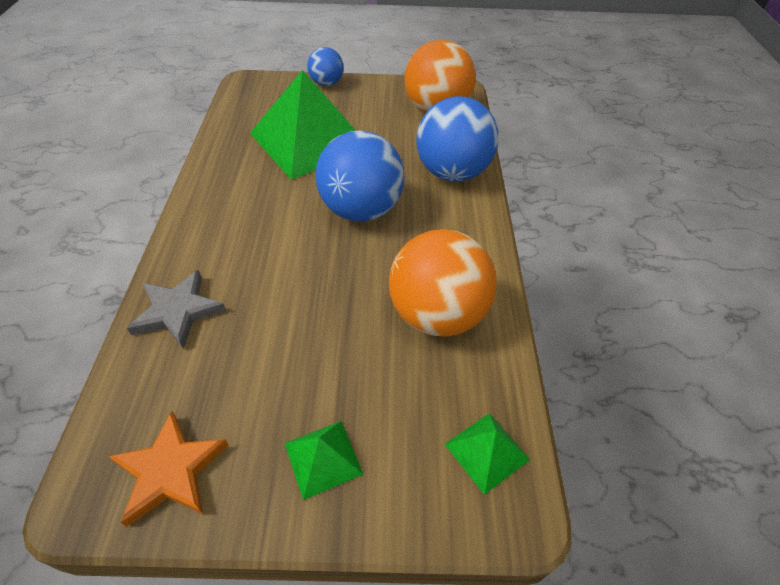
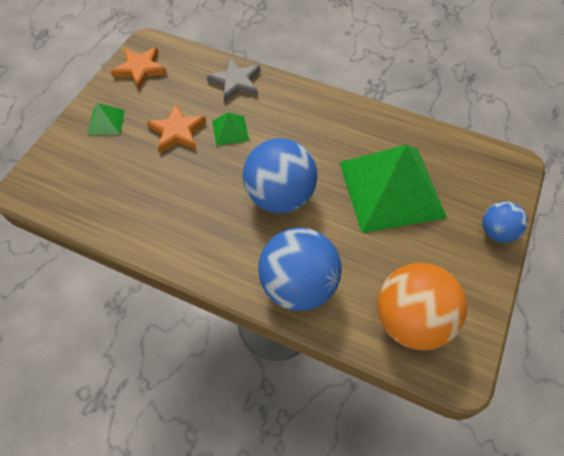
camera: 115 degrees right, 10 degrees up
(304, 344) = (177, 131): none -> orange star
(437, 315) = (155, 204): orange ball -> none
(486, 451) = (57, 189): green pyramid -> green pyramid (230, 130)

